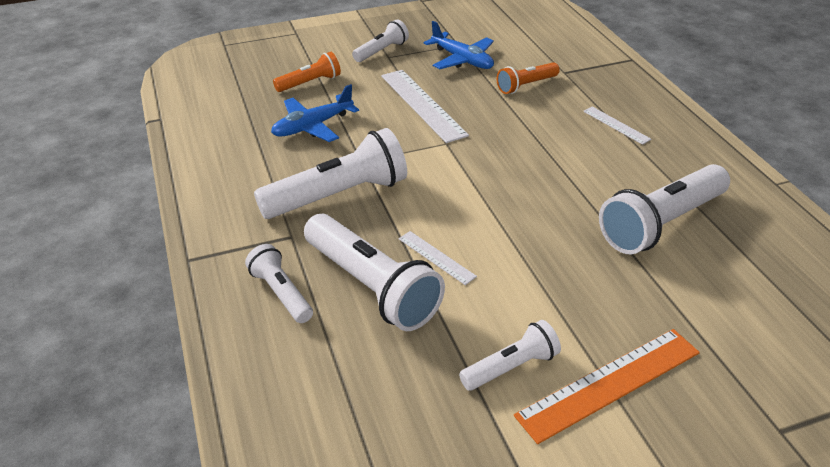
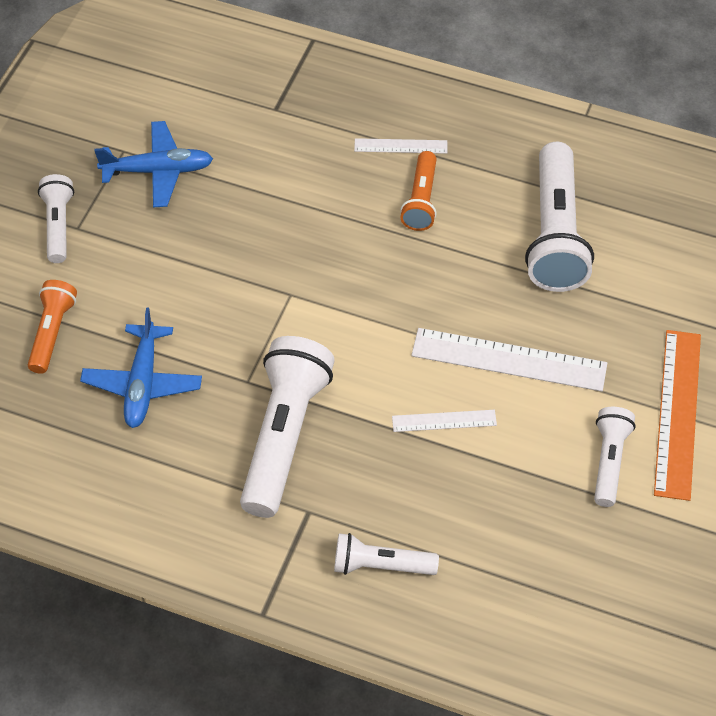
camera: 50 degrees left, 15 degrees up
(372, 287) = (436, 493): white flashlight -> none
(422, 104) = (204, 265): white ruler -> white ruler (509, 360)
(526, 85) = (264, 158): orange flashlight -> orange flashlight (421, 200)

